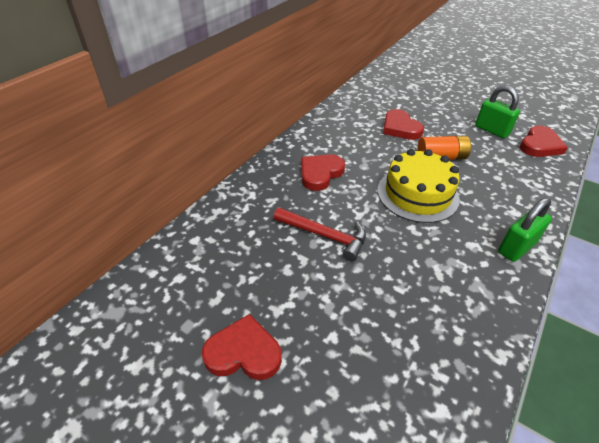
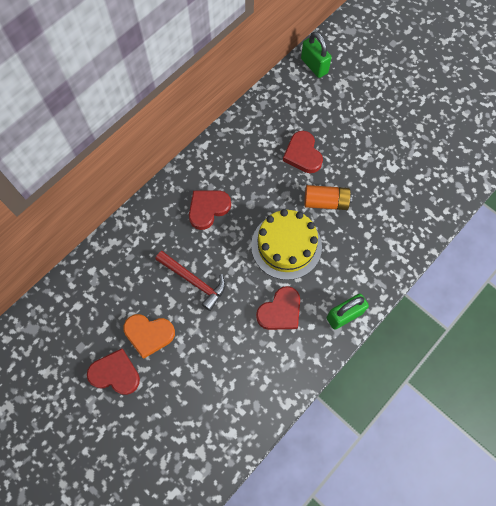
camera: 10 degrees right, 25 degrees up
(282, 297) = (149, 334): none -> orange heart
(491, 130) = (393, 169): green padlock -> green padlock (314, 66)
(540, 145) = (430, 197): red heart -> red heart (280, 311)

